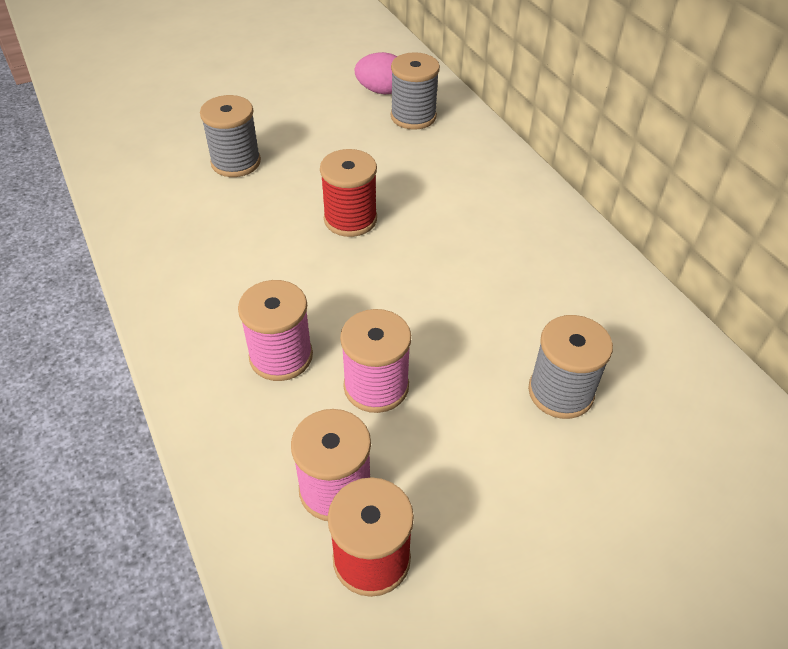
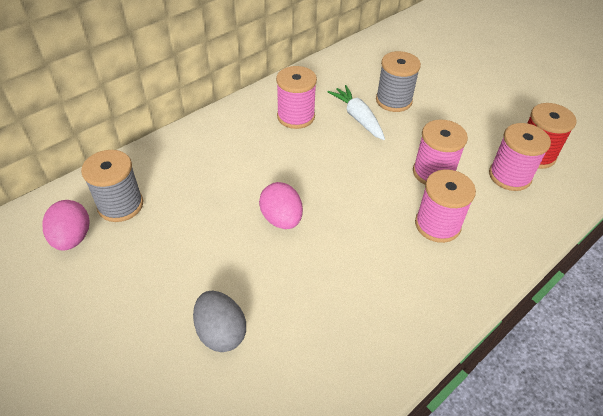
camera: 105 degrees left, 0 degrees up
(236, 162) = (221, 332): grey spool -> grey egg
(350, 219) = (281, 219): red spool -> pink egg
(522, 332) = (357, 117): none -> white carrot
(535, 264) = (296, 116): none -> pink spool

